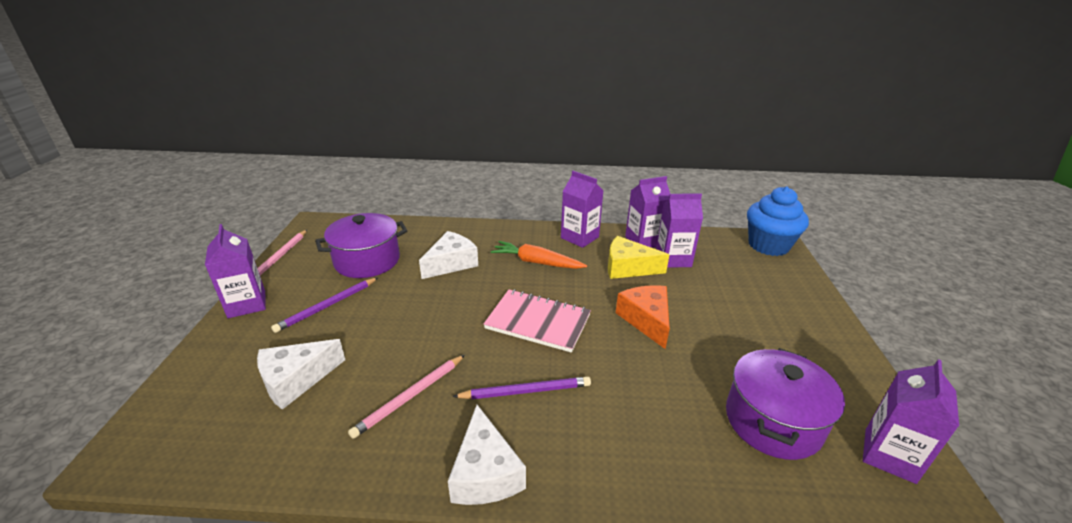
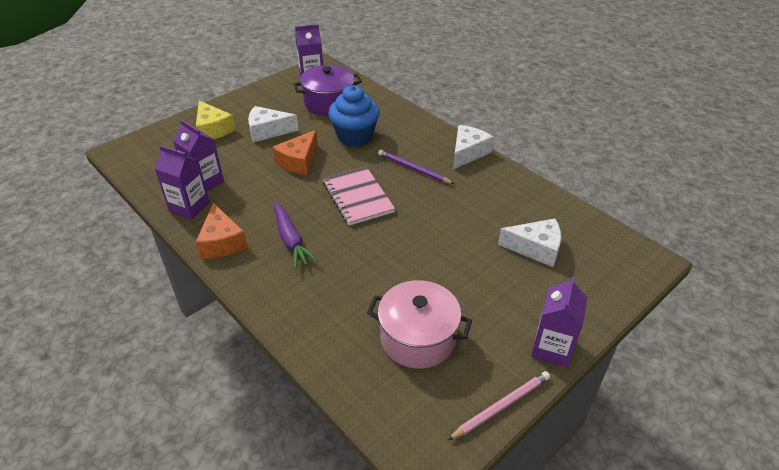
camera: 135 degrees left, 10 degrees up
(327, 306) = (485, 301): purple pencil -> none
(367, 261) = (417, 338): purple pot -> pink pot
(410, 397) = (475, 200): pink pencil -> none
(451, 263) = (352, 284): white cheese -> white cheese (268, 131)
(536, 262) = (291, 240): orange carrot -> purple carrot
(579, 237) = (222, 242): purple carton -> orange cheese
(628, 268) = (243, 195): yellow cheese -> yellow cheese (213, 129)
(768, 245) = (131, 152): blue cupcake -> blue cupcake (355, 136)

